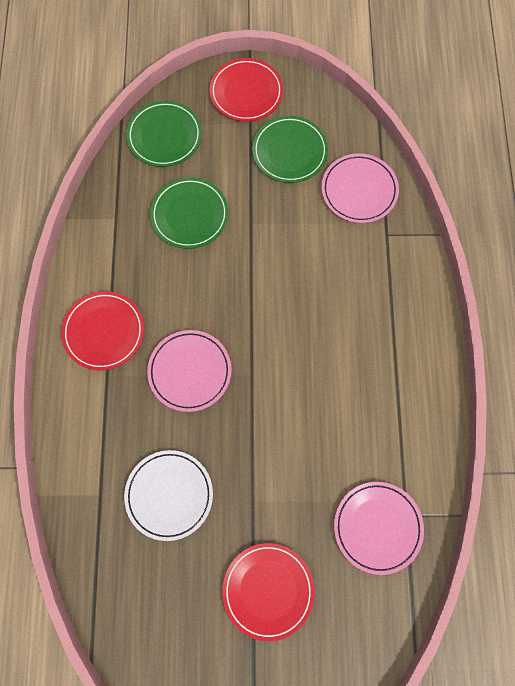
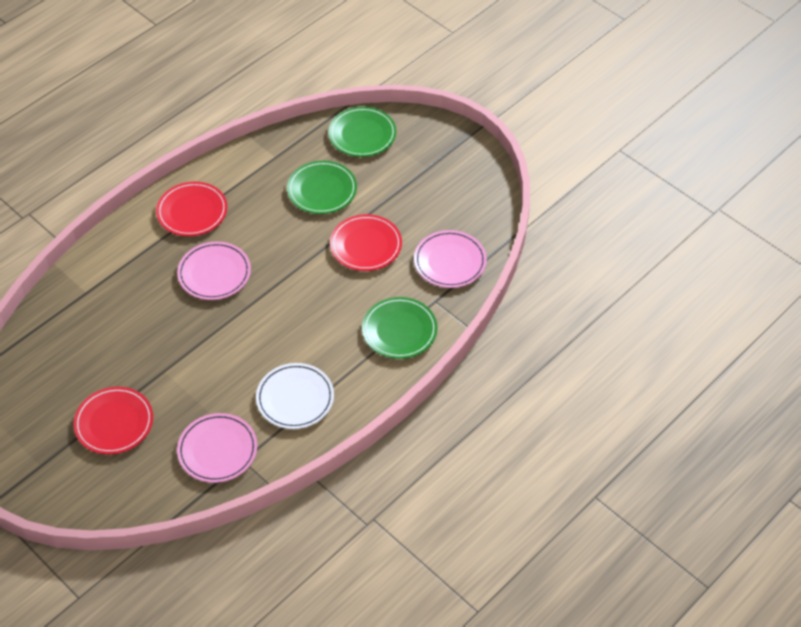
camera: 45 degrees right, 20 degrees down
(169, 495) = (122, 326): white plate -> white plate (295, 398)
(246, 92) = (447, 149): red plate -> red plate (366, 245)
(289, 152) = (432, 204): green plate -> green plate (399, 330)

